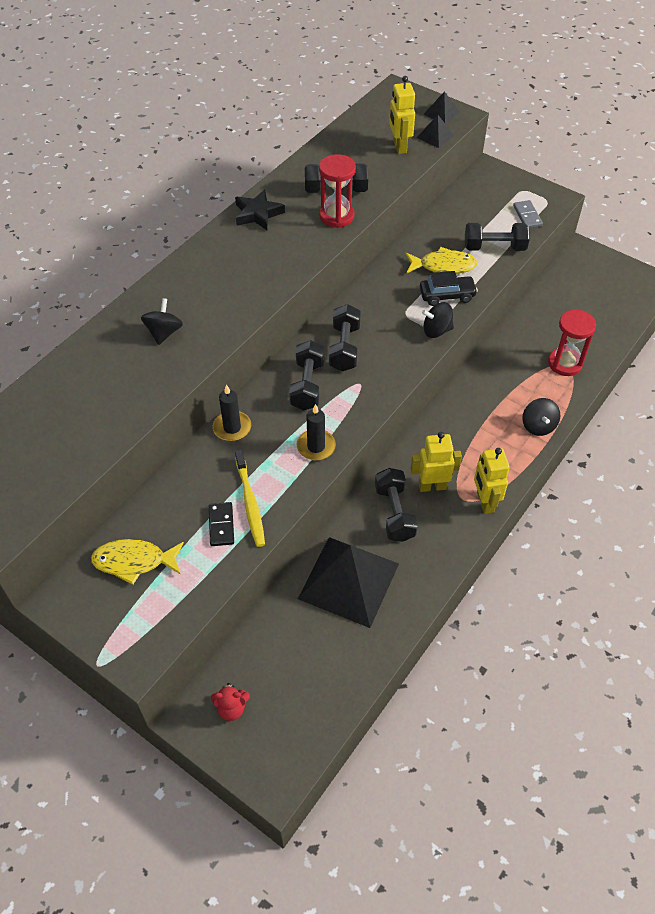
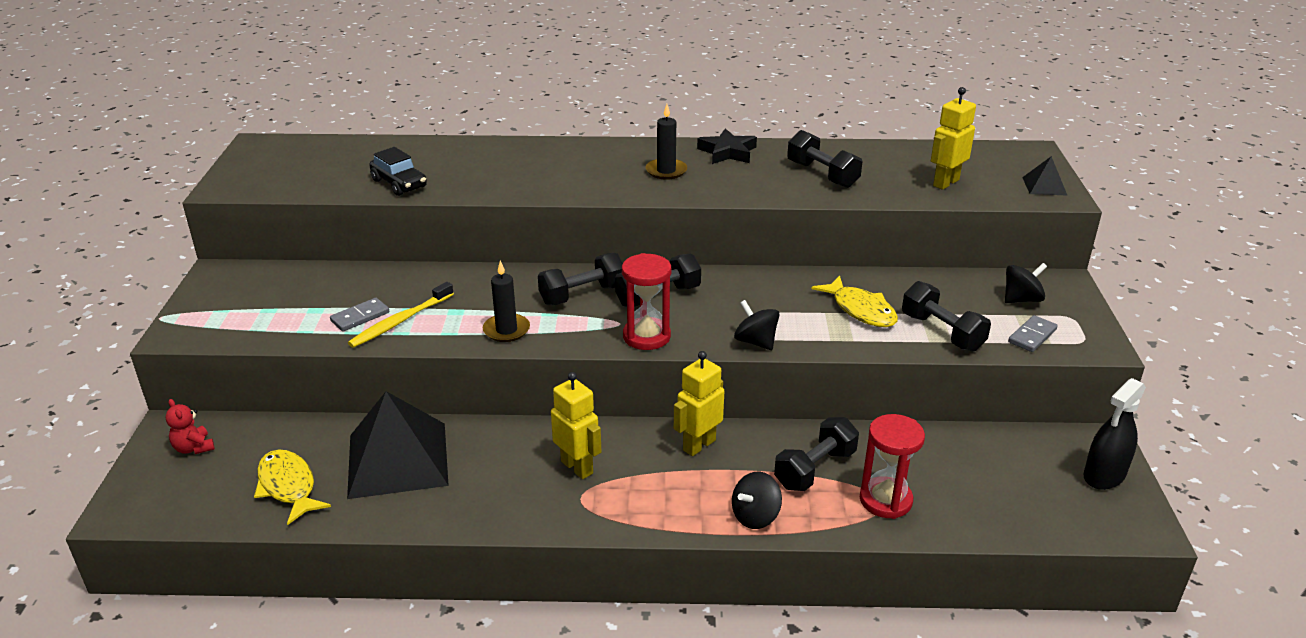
camera: 55 degrees right, 20 degrees down
(134, 562) = (283, 291): yellow fish -> yellow fish (288, 486)
(164, 333) = (517, 168): black spinning top -> black spinning top (1021, 299)
(221, 525) = (360, 317): black domino -> grey domino
(232, 427) = (484, 277): black candle -> black candle (666, 171)
(336, 216) = (785, 188): red hourglass -> red hourglass (646, 336)
(394, 513) = (514, 455): black dumbbell -> black dumbbell (815, 469)
(435, 136) = (999, 195): black pyramid -> none
(447, 295) = (818, 329): black car -> black car (399, 183)
(484, 502) = (592, 517): yellow robot -> yellow robot (698, 445)
(607, 268) = (1104, 475): none -> black spray bottle

